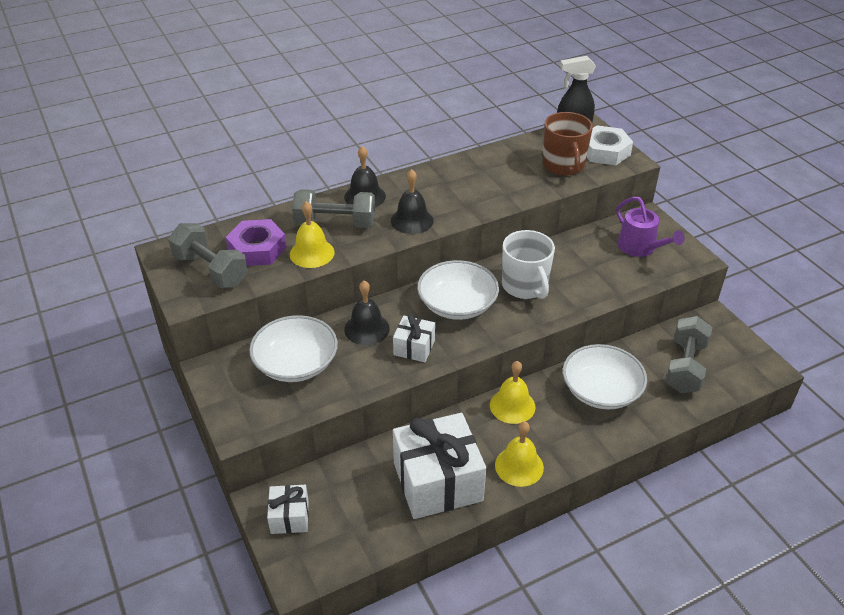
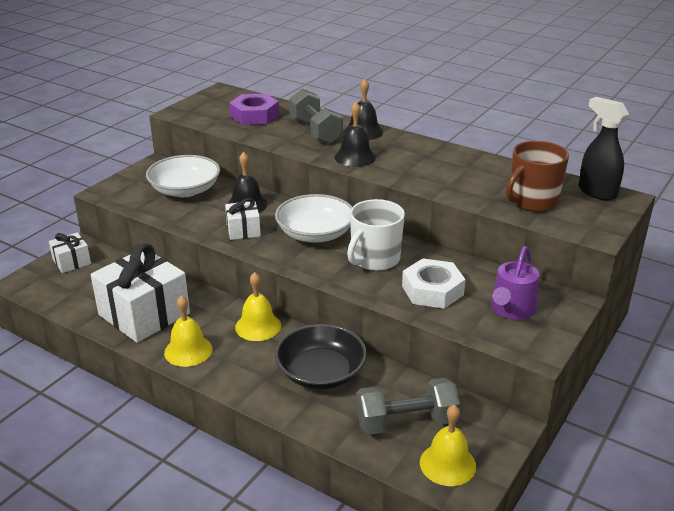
camera: 60 degrees right, 10 degrees down
(211, 270) = (216, 109): grey dumbbell -> none
(312, 253) = (270, 134): yellow bell -> yellow bell (447, 464)
(601, 390) = (321, 373): white bowl -> black bowl
(605, 151) = (591, 216): white nut -> white nut (432, 290)

